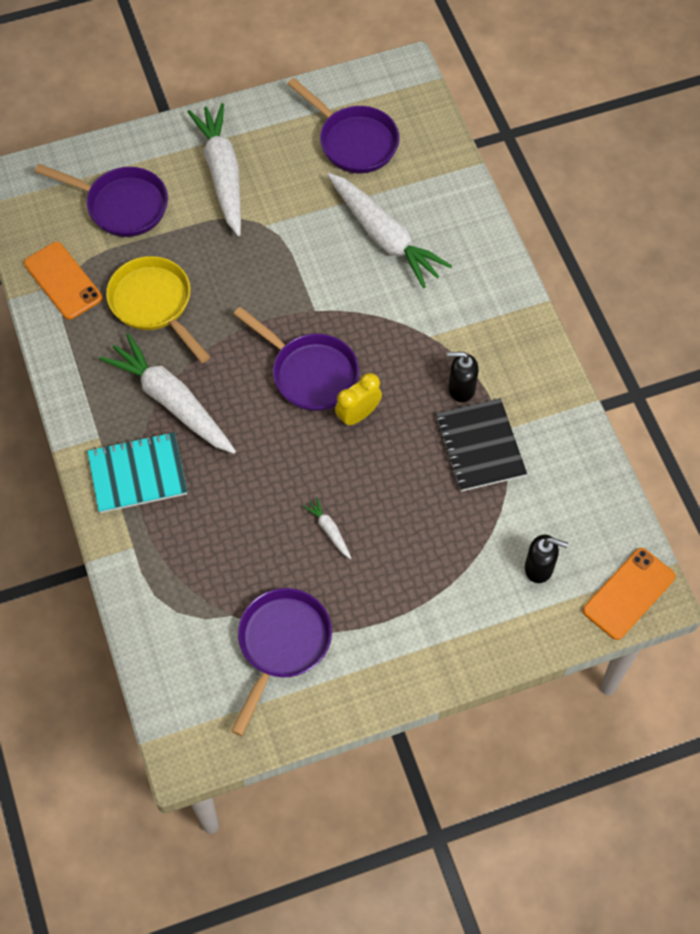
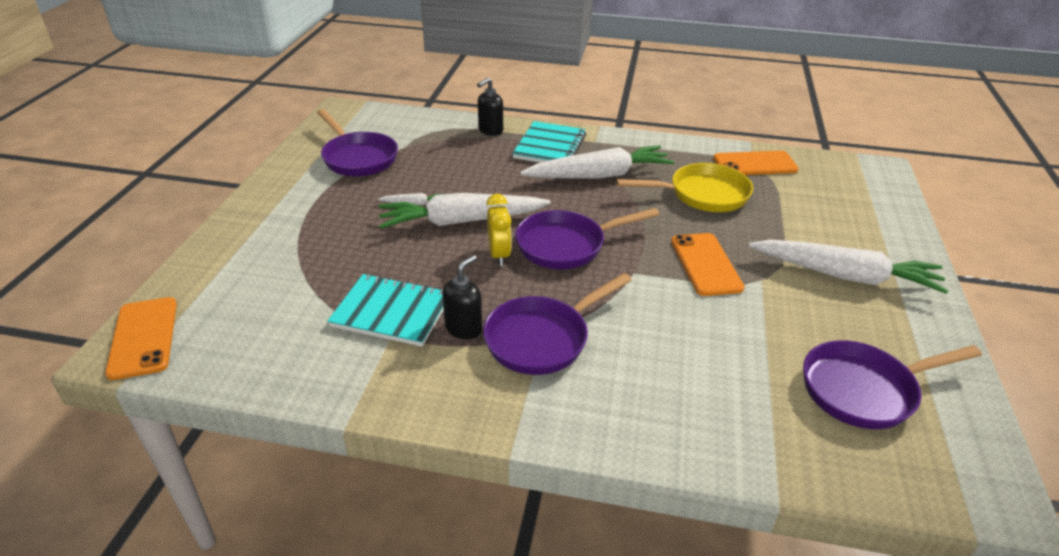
camera: 120 degrees right, 25 degrees down
(121, 205) = (827, 210): purple pan -> purple pan (542, 338)
(269, 266) = (706, 264): none -> orange phone
(384, 236) = (698, 355): white carrot -> white carrot (461, 221)
(480, 446) = (392, 312): black notebook -> turquoise notebook
(539, 568) = (242, 294): black soap dispenser -> black soap dispenser (490, 130)

